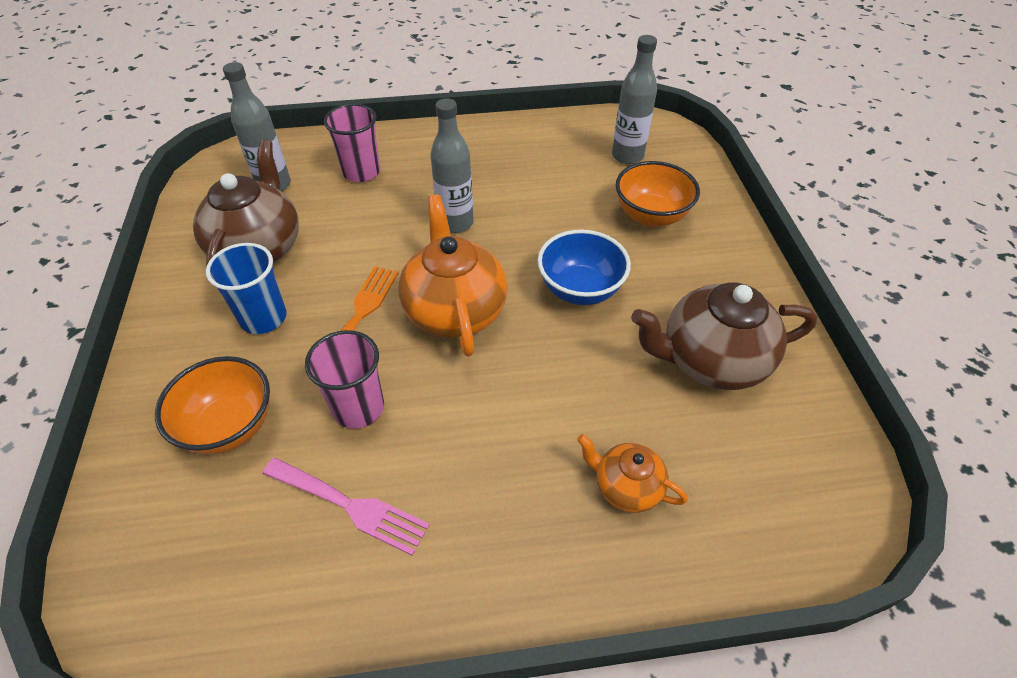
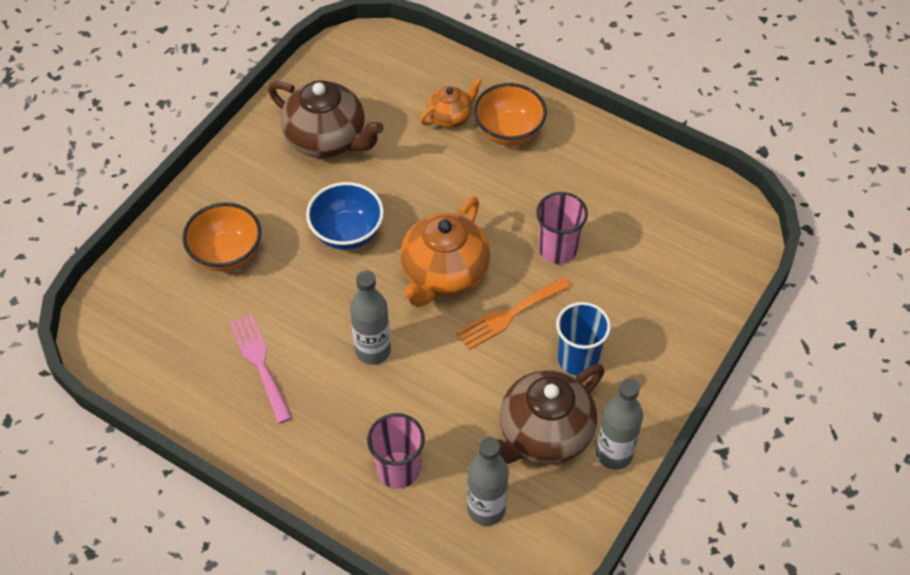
camera: 140 degrees left, 5 degrees up
(229, 426) = (642, 289): orange bowl -> orange bowl (508, 132)
(351, 506) = (599, 198): pink fork -> pink fork (260, 363)
(626, 487) = (450, 116): orange teapot -> orange teapot turned 105 degrees counterclockwise
(627, 156) = (165, 322): grey bottle -> grey bottle (614, 454)

